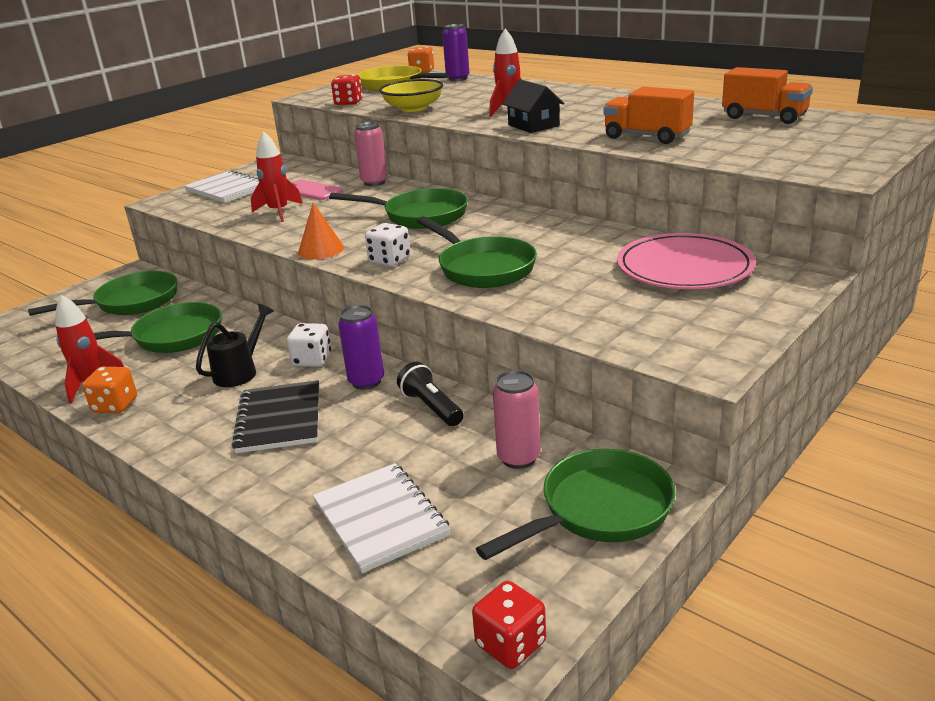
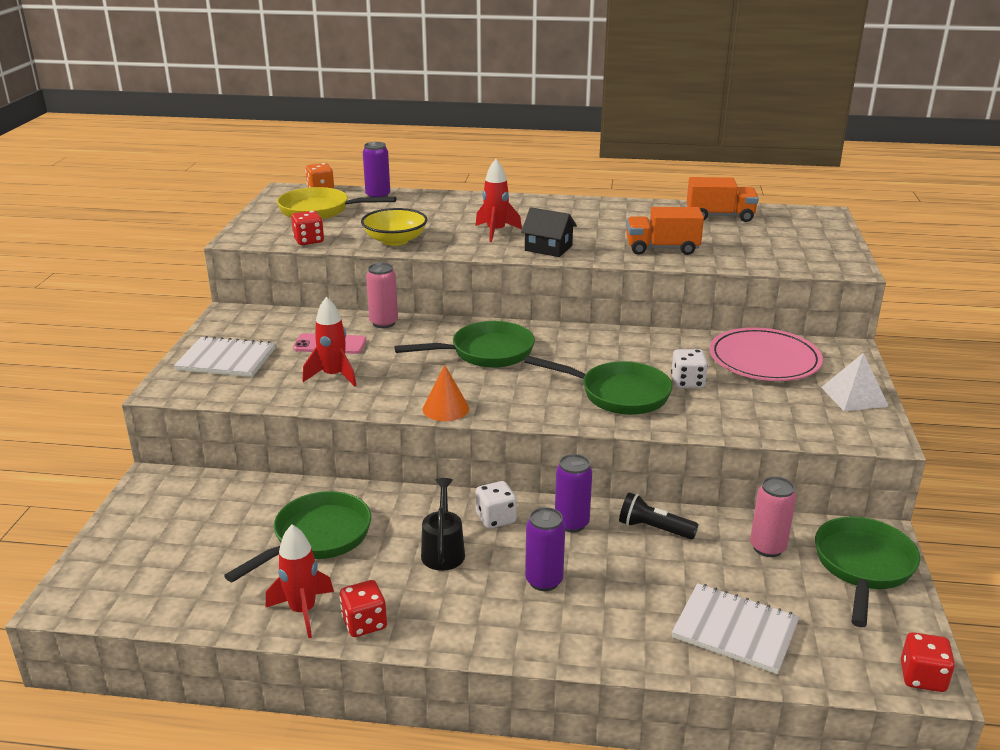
camera: 35 degrees left, 0 degrees up
(115, 405) = (364, 623): orange dice -> red dice
(131, 302) = (208, 514): green pan -> none
(279, 419) = (544, 581): black notebook -> purple can
(390, 260) = (528, 405): white dice -> white dice (687, 382)
(739, 321) = (854, 396): none -> white pyramid

